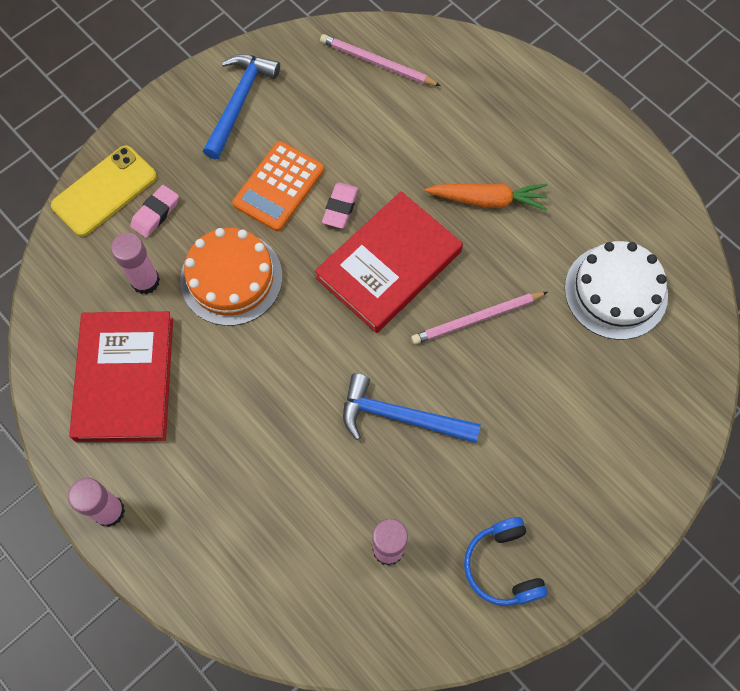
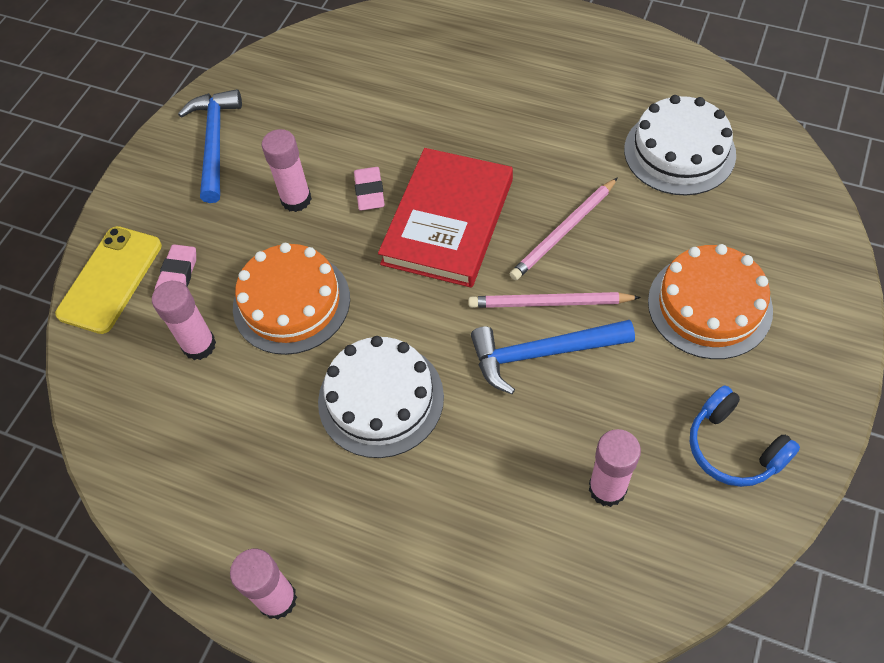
camera: 20 degrees left, 10 degrees down
(125, 378) = (225, 451): red book -> none
(258, 393) = (381, 399): none -> white cake
(279, 187) = (296, 199): orange calculator -> pink glue stick
(377, 63) = (335, 57): pink pencil -> pink pencil (549, 303)
(488, 200) = (511, 126): orange carrot -> none
(556, 441) = (709, 305): none -> orange cake

